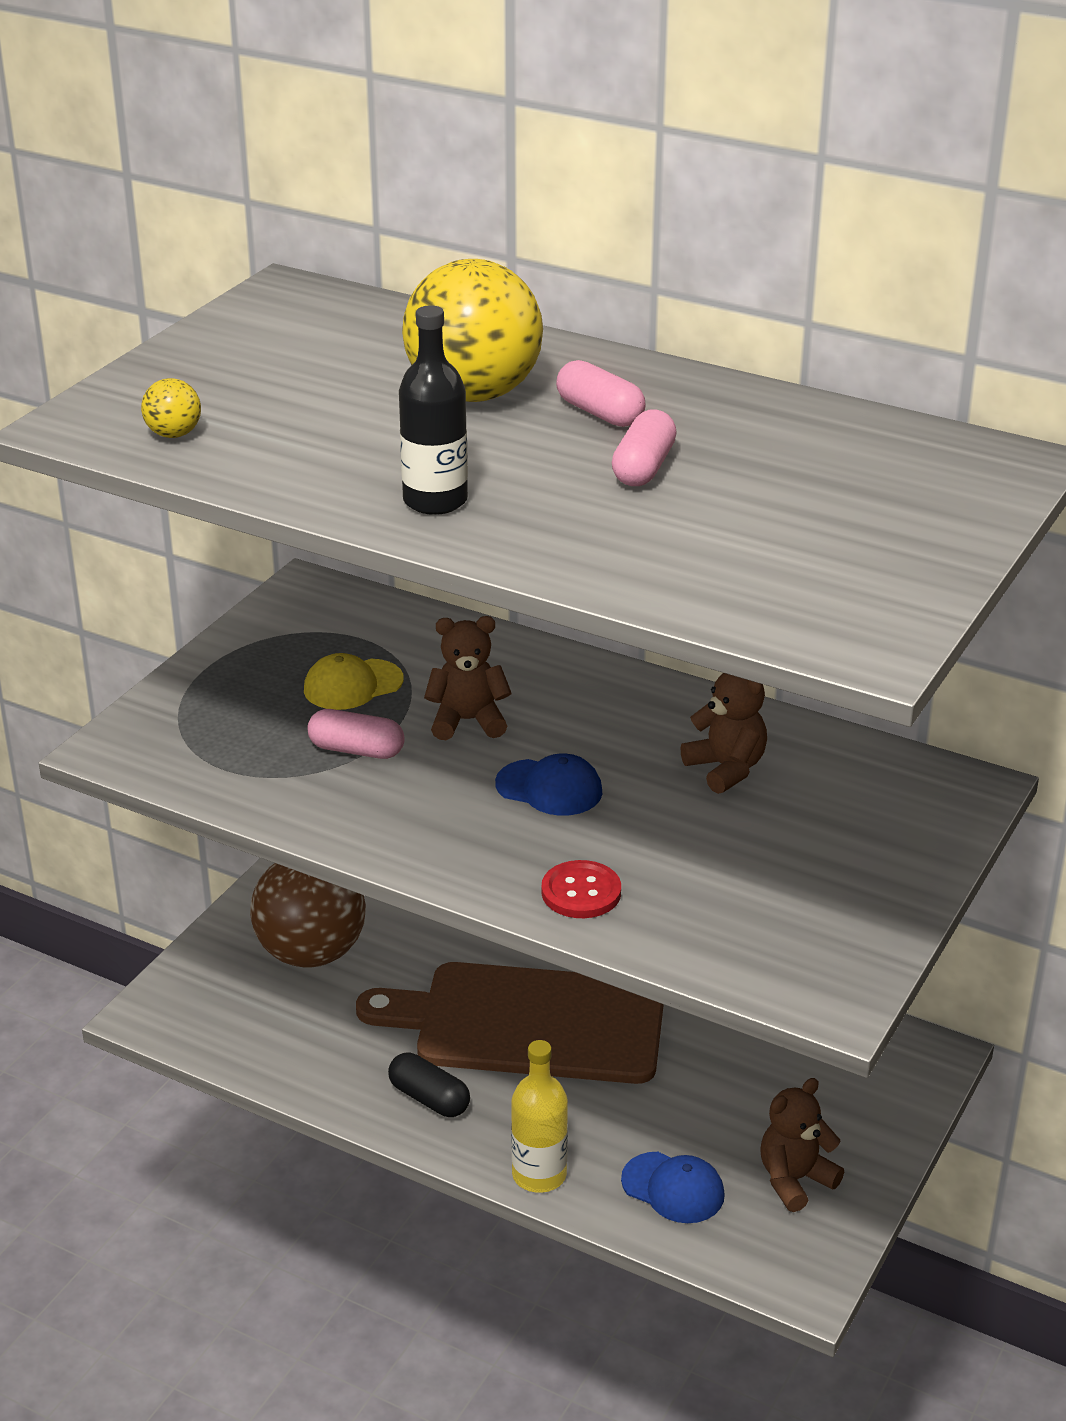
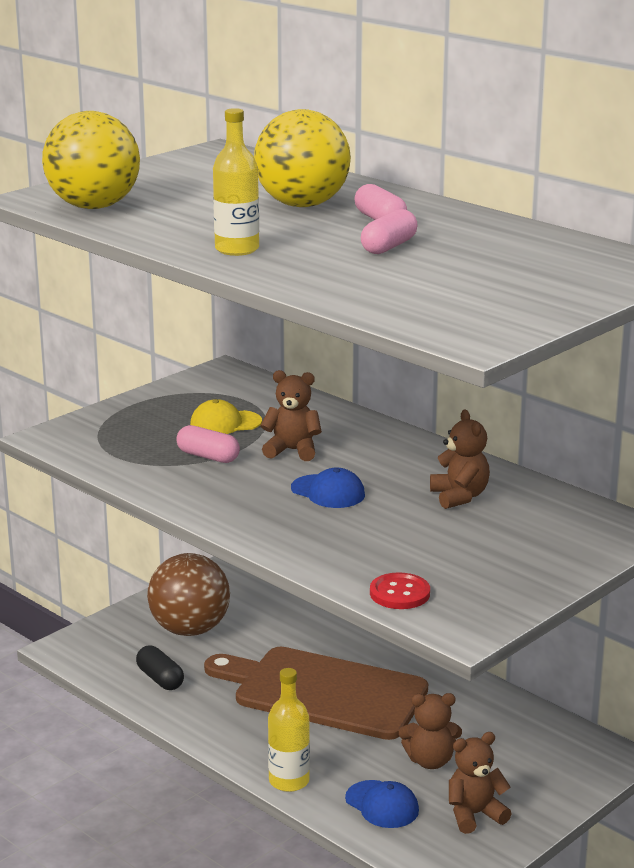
camera: 15 degrees right, 10 degrees down
(174, 434) = (94, 207): yellow ball -> yellow ball, size x2.44
(429, 1098) = (232, 724): black capsule -> black capsule (160, 679)
(435, 501) = (237, 249): black bottle -> yellow bottle
(581, 892) = (317, 549): red button -> red button (399, 593)
(708, 1107) = (430, 761): none -> brown teddy bear

